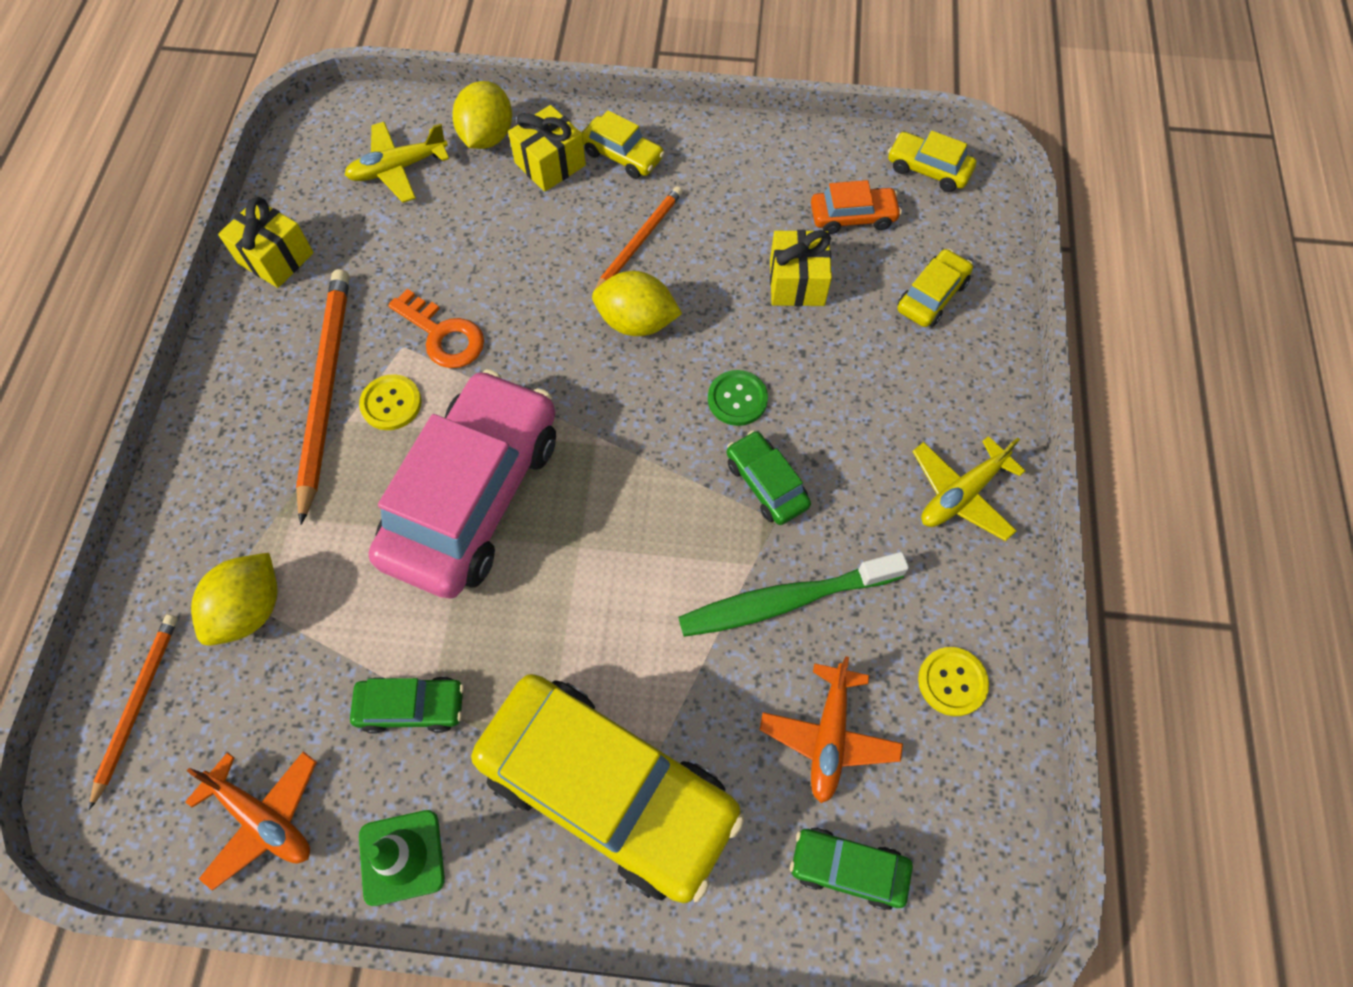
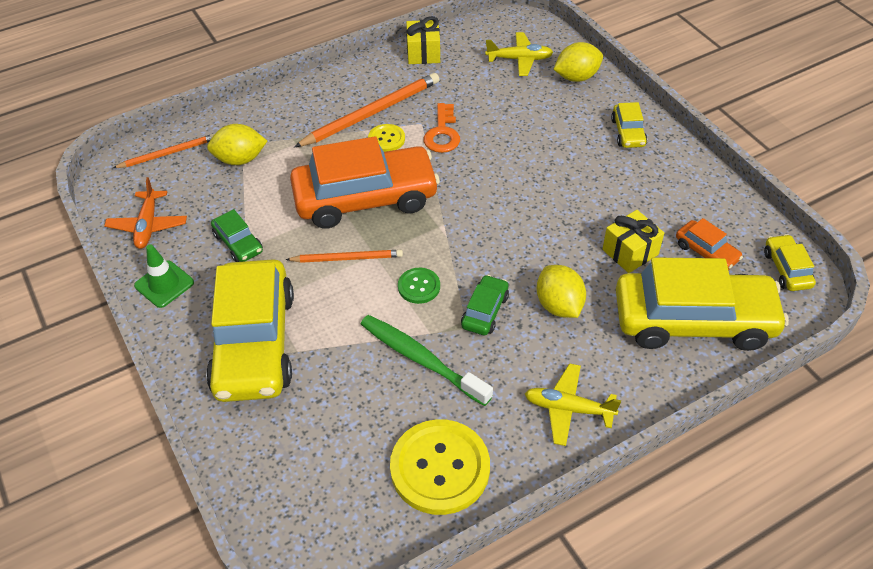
camera: 55 degrees right, 15 degrees down
(398, 168) = (519, 59): yellow plane -> yellow plane turned 150 degrees clockwise
(473, 495) = (365, 198): pink car -> orange car
(550, 164) = (588, 109): yellow gift -> none
(636, 322) = (528, 200): yellow lemon -> yellow lemon (559, 305)
(639, 241) = (580, 171): orange pencil -> orange pencil (347, 258)
(737, 399) = (525, 269): green button -> green button (419, 286)
(829, 736) = (357, 424): orange plane -> none
(848, 868) = (288, 474): green car -> none
(931, 296) = (693, 320): yellow car -> yellow car, size x2.30
(952, 682) = (440, 468): yellow button -> yellow button, size x2.02

